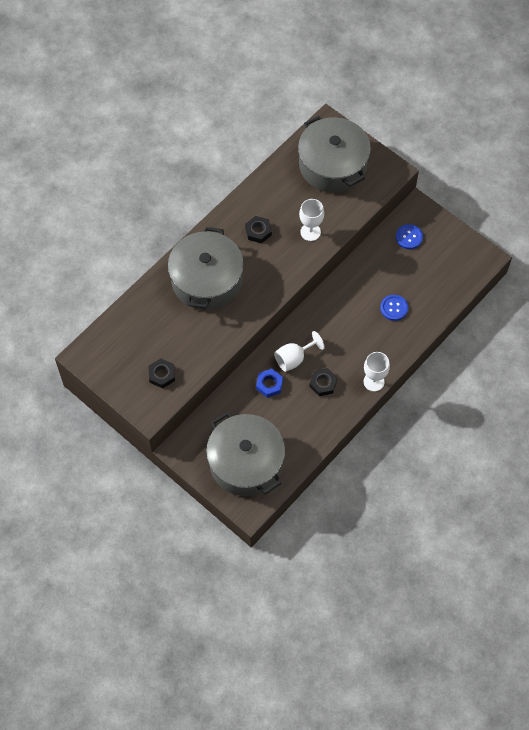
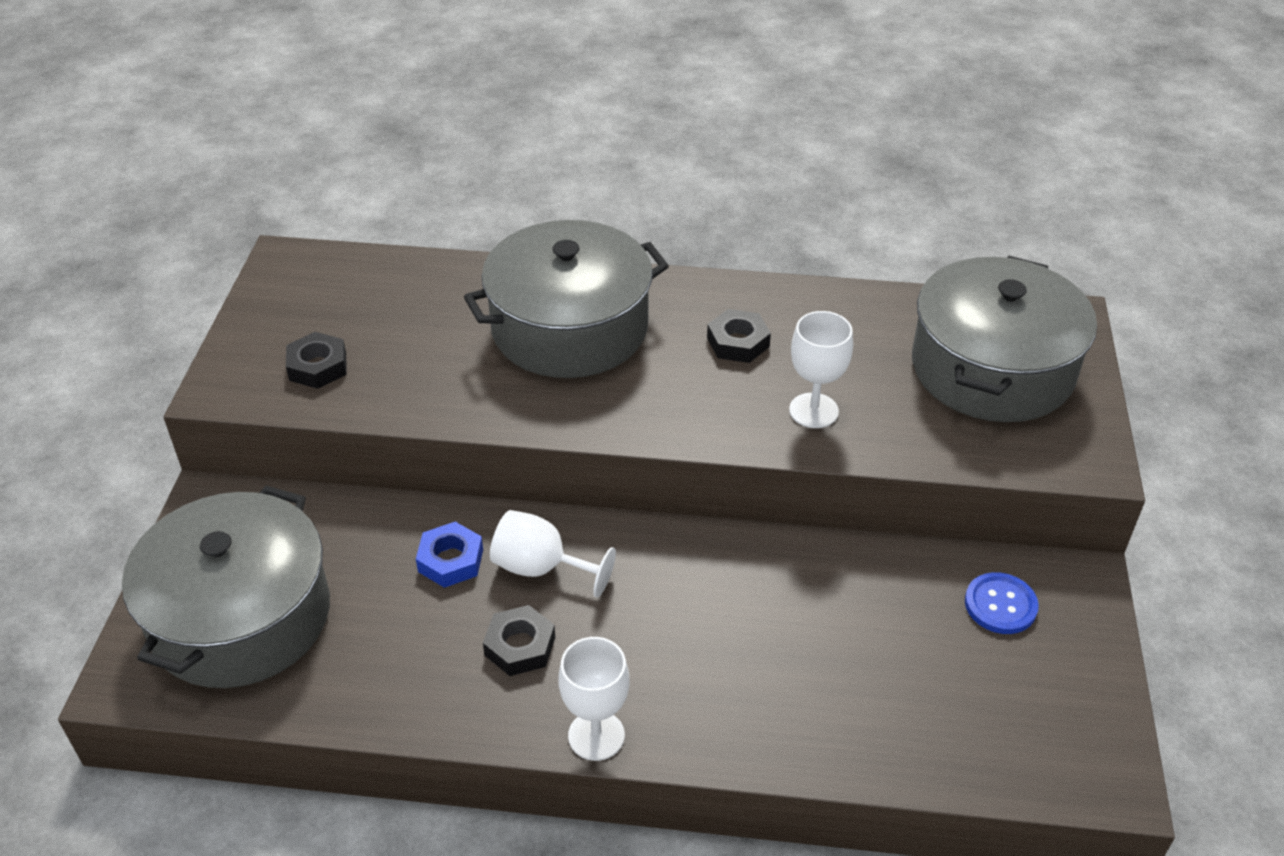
camera: 55 degrees right, 20 degrees down
(394, 308) = (809, 672): blue button -> none

